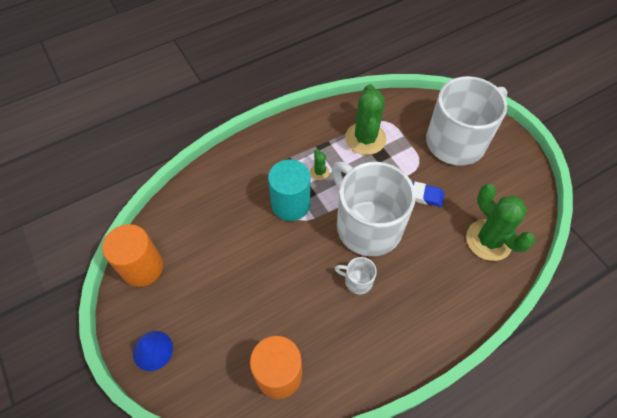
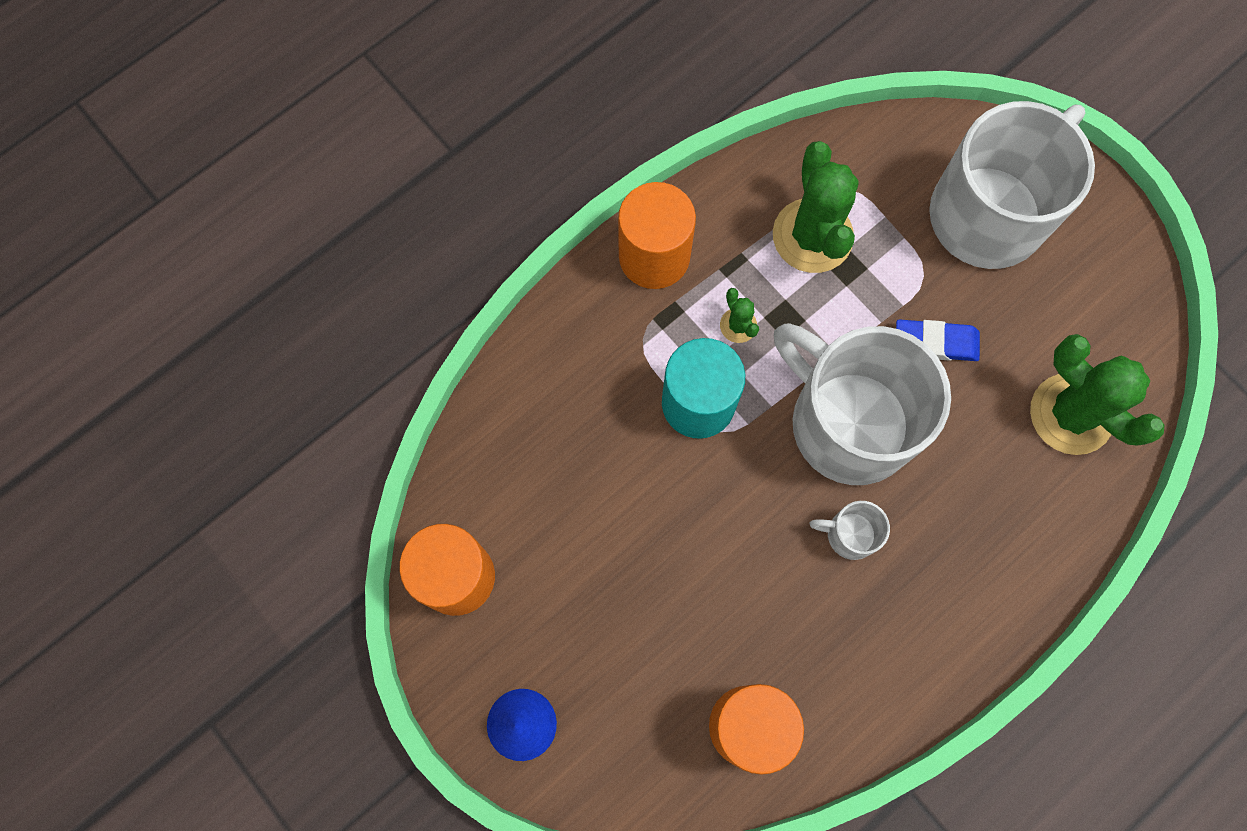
camera: 10 degrees left, 15 degrees up
(285, 136) = (654, 256): none -> orange cylinder

